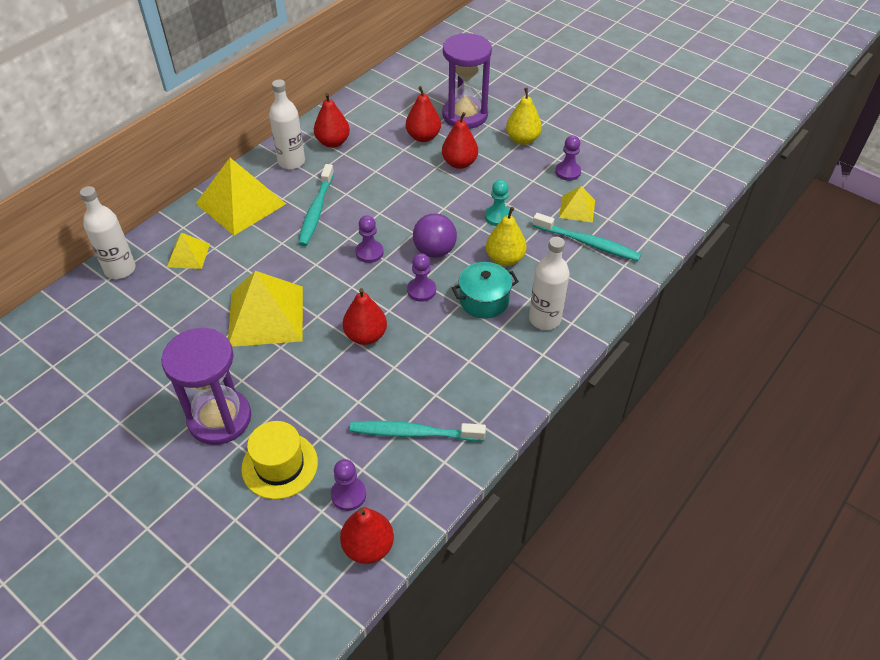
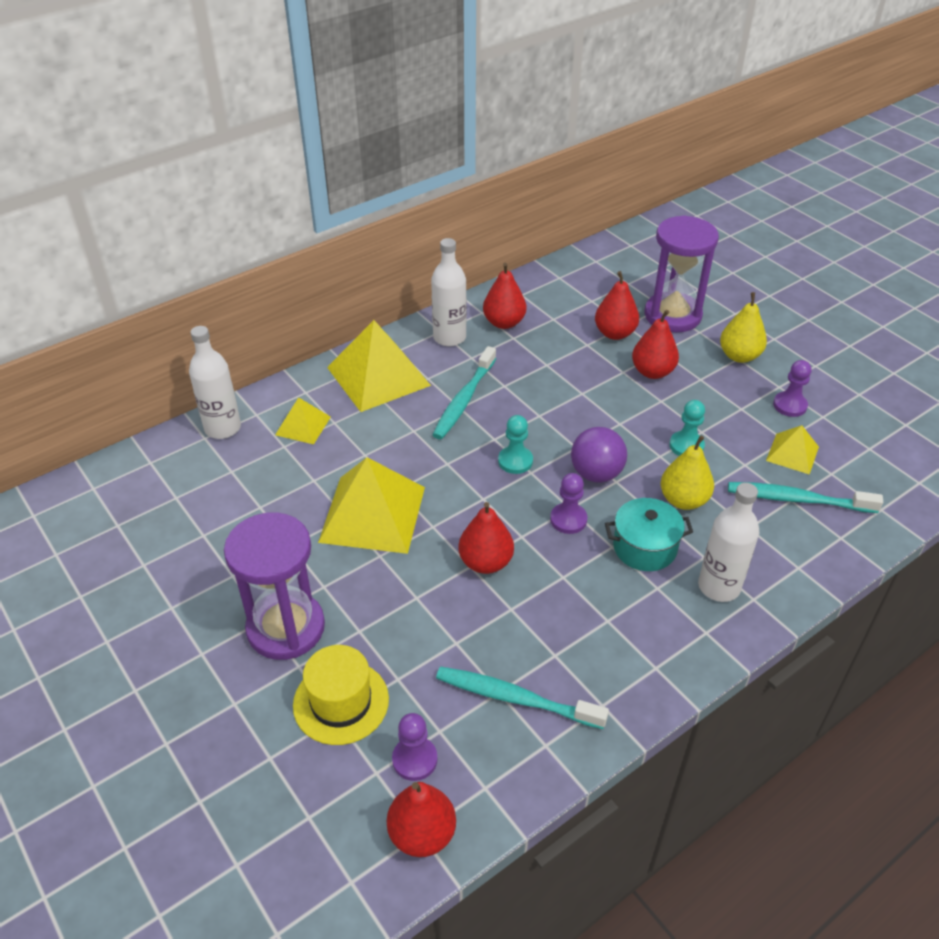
camera: 15 degrees right, 5 degrees down
(369, 252) = (515, 461): purple pawn -> turquoise pawn
(588, 243) = (797, 499): turquoise toothbrush -> turquoise toothbrush turned 150 degrees clockwise

